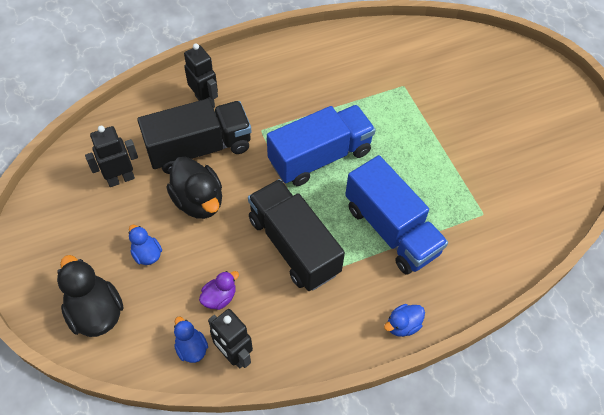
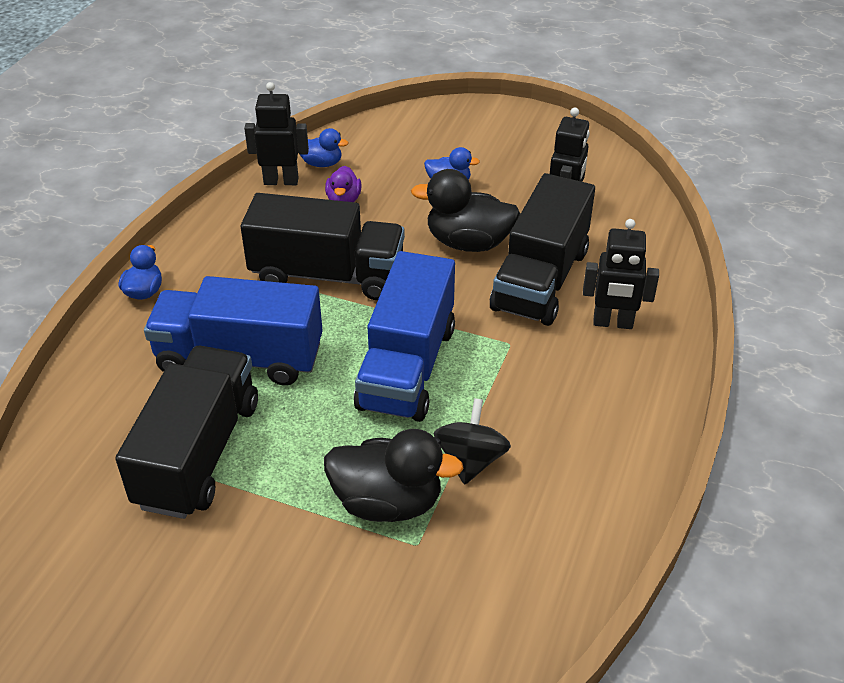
camera: 135 degrees right, 15 degrees down
(96, 312) = (428, 133): black duck -> black duck (388, 502)
(346, 97) = (470, 460): none -> black spinning top
(455, 192) = (199, 453): none -> black truck

